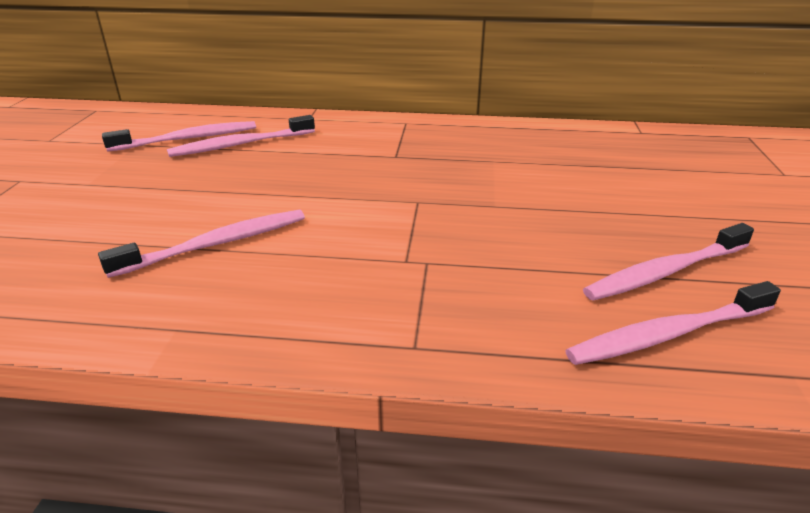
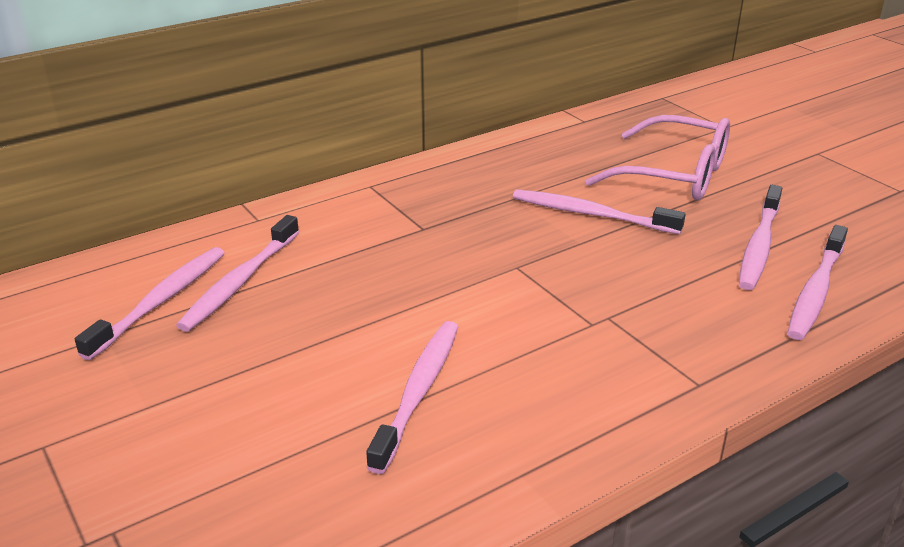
camera: 40 degrees left, 0 degrees up
(537, 191) = (591, 214): none -> pink toothbrush
(665, 191) = (674, 175): none -> pink glasses

